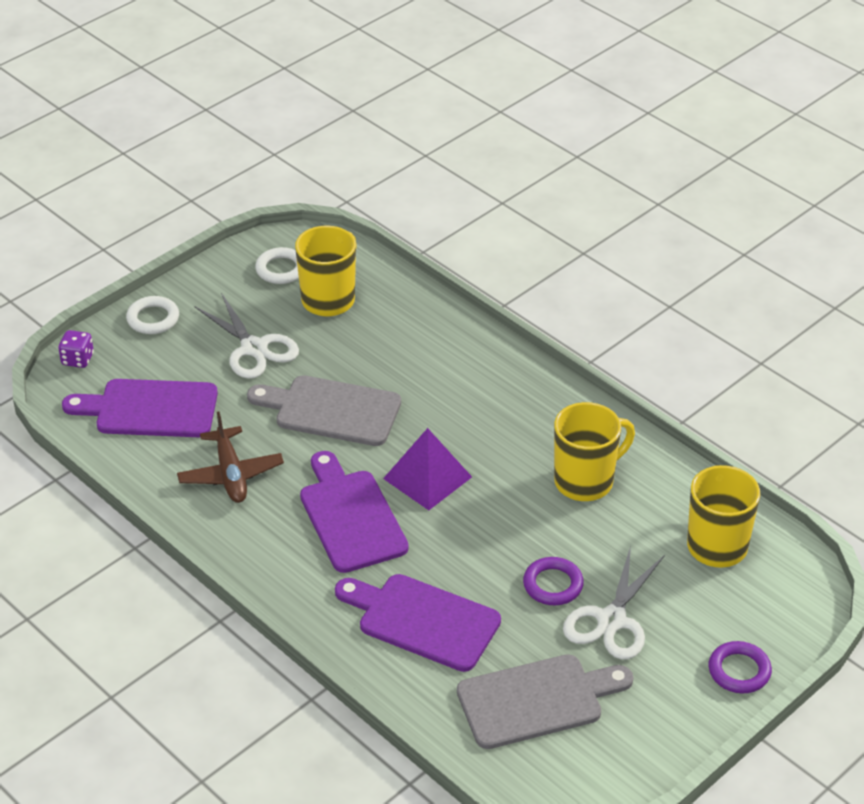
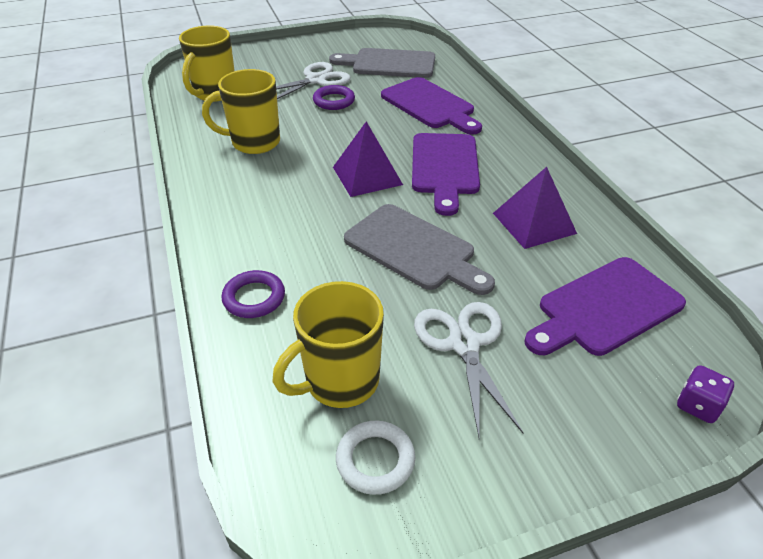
camera: 155 degrees left, 0 degrees up
(150, 409) = (605, 308): purple cutting board -> purple cutting board turned 120 degrees clockwise
(153, 319) = (586, 437): white ring -> none
(230, 474) = (534, 223): brown plane -> purple pyramid
(739, 671) = (271, 50): purple ring -> purple ring (254, 298)

